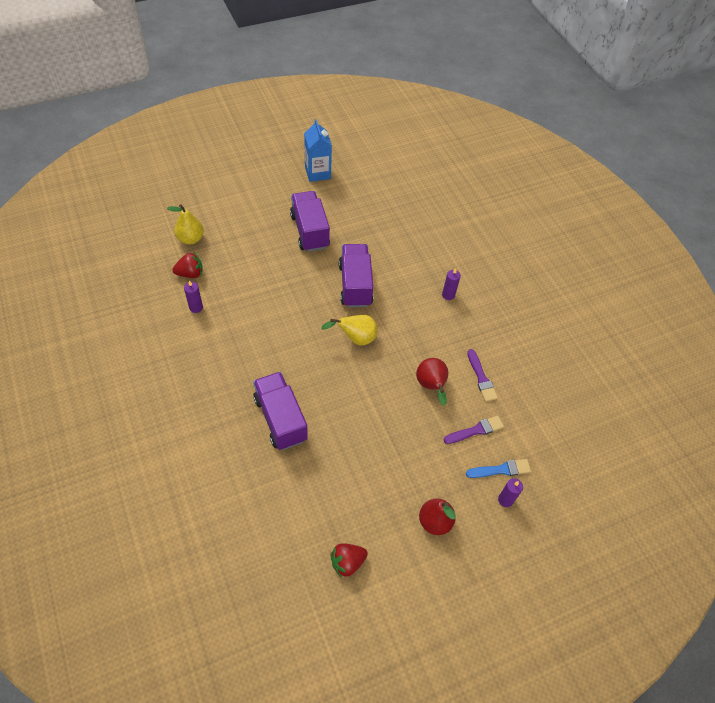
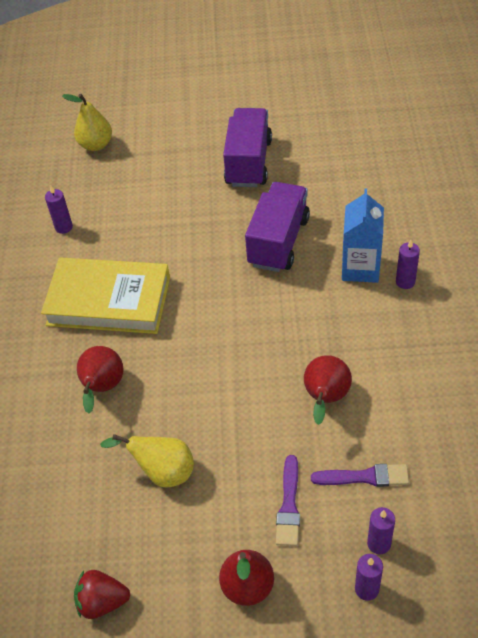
camera: 30 degrees right, 5 degrees down
(190, 273) = (76, 185): red strawberry -> none
(256, 355) = (109, 301): none -> yellow book
(280, 419) = (102, 388): purple truck -> red pear
(317, 173) = (292, 92): blue carton -> blue carton (360, 268)
(355, 338) = (248, 310): yellow pear -> yellow pear (162, 472)
(481, 378) = (405, 406): purple brush -> purple brush (289, 505)
(501, 469) = (379, 543): blue brush -> purple candle

